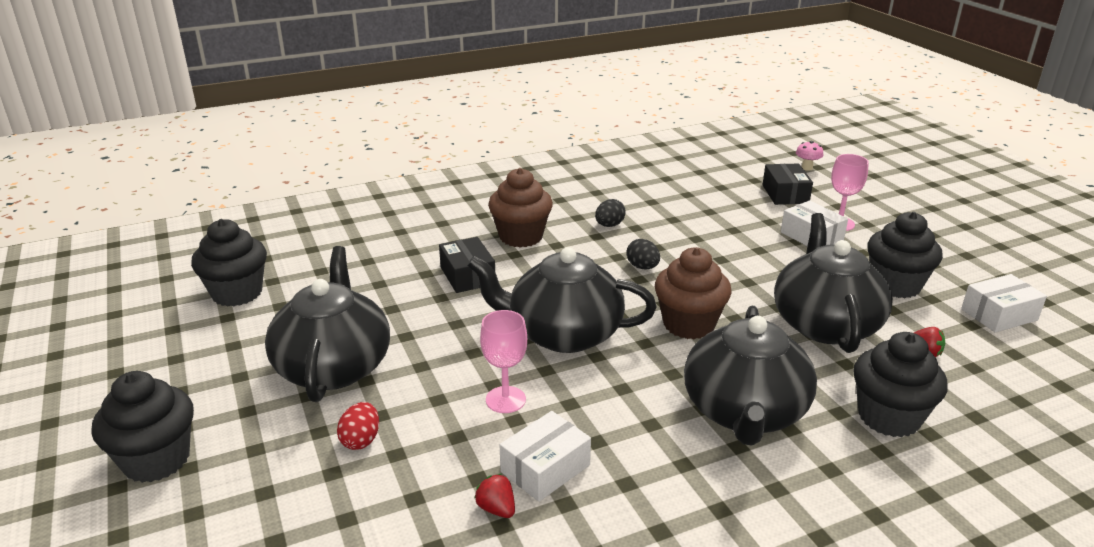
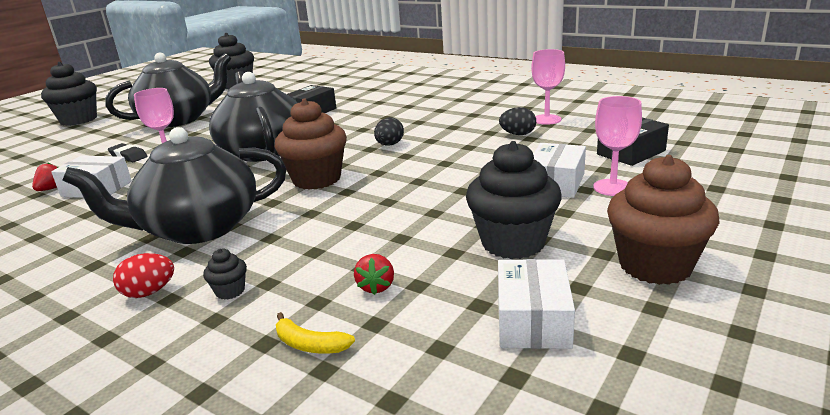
camera: 60 degrees right, 5 degrees down
(361, 440) = (109, 144): red egg -> red egg (149, 292)
(444, 429) = (128, 156): none -> black eraser
(521, 236) = (384, 107): brown cupcake -> brown cupcake (655, 265)
(609, 225) = (442, 120): black egg -> black egg (518, 134)
(675, 190) = (546, 119): none -> pink goblet
(807, 168) = (719, 146): pink mushroom -> none
(825, 324) = (379, 227): black teapot -> none
(888, 417) = (230, 291): black cupcake -> black cupcake, size x0.43
(988, 398) = (310, 344): none -> yellow banana
(999, 315) = (533, 320): white box -> white box turned 60 degrees clockwise

